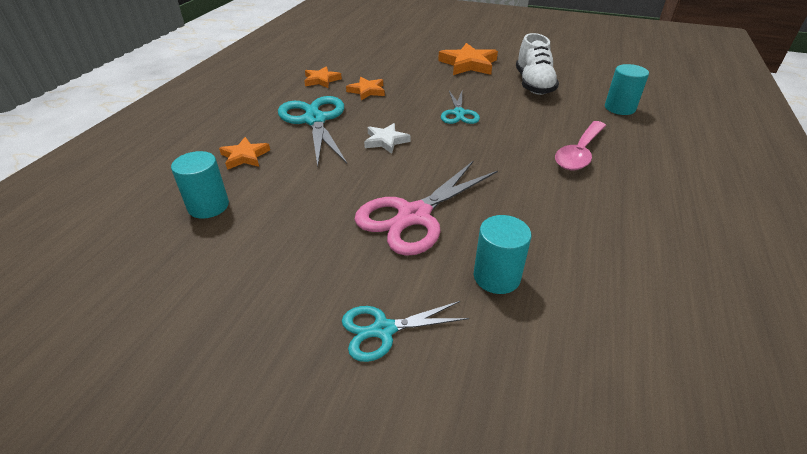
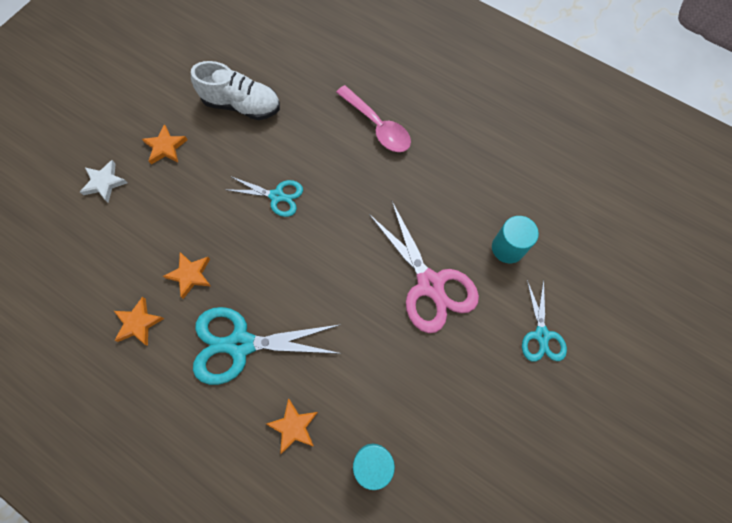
camera: 75 degrees left, 30 degrees up
(386, 141) = (307, 279): white star -> white star (104, 183)
(468, 64) = (165, 147): orange star -> orange star, size x0.60
(619, 108) = (316, 58): turquoise cylinder -> none

